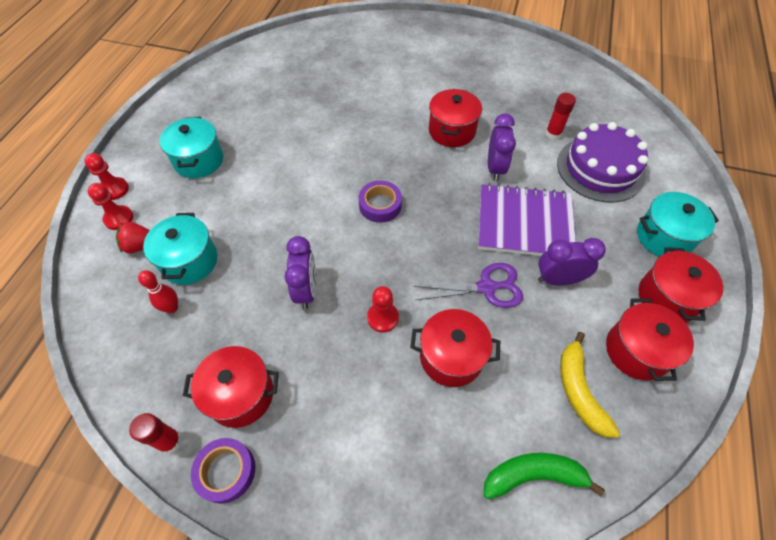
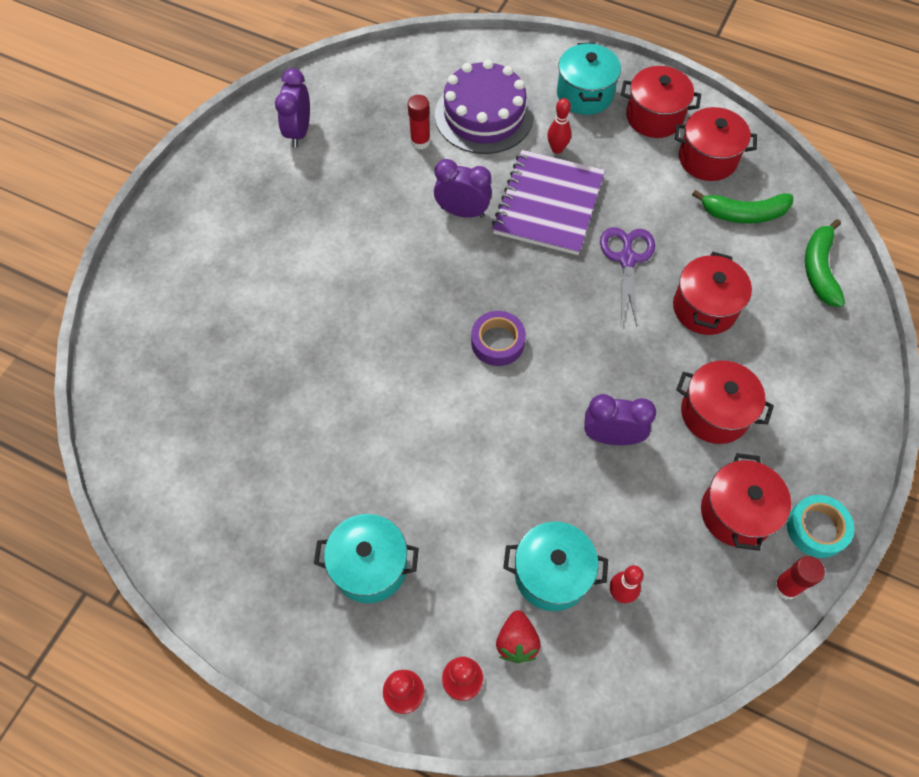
camera: 80 degrees left, 5 degrees up
(226, 471) = (816, 529): purple tape -> turquoise tape
(383, 318) = (654, 362): red pawn -> none
(452, 131) = (389, 242): red pot -> red pot (714, 413)
(558, 279) = (624, 195): purple clock -> purple clock (299, 132)
(579, 390) = (744, 213): yellow banana -> green banana
(588, 223) = (557, 149): none -> red bowling pin

